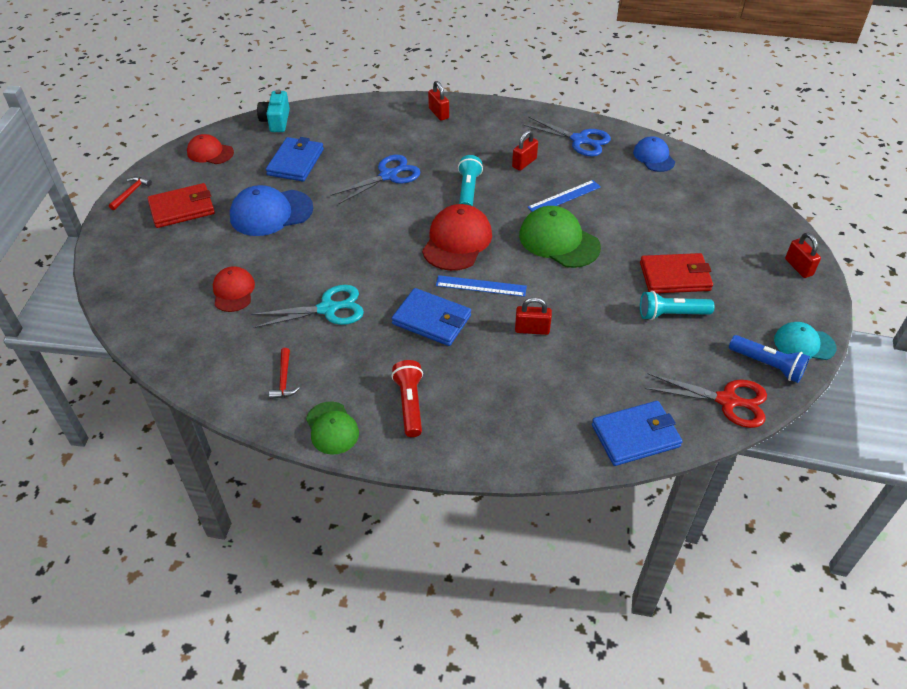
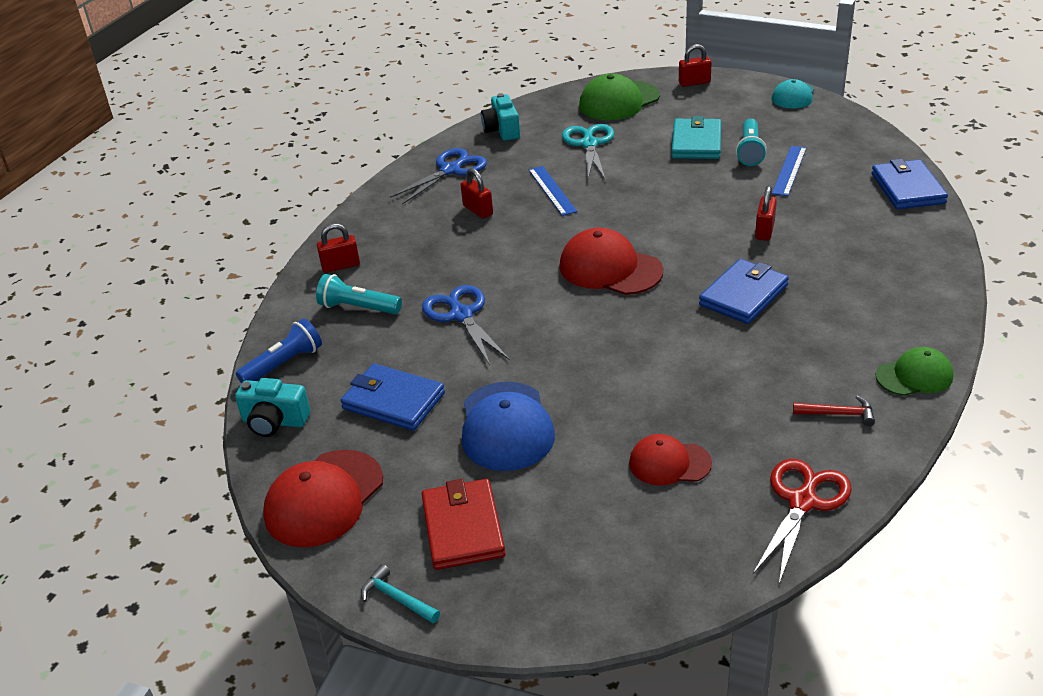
camera: 75 degrees left, 10 degrees down
(131, 193) = (397, 598): red hammer -> turquoise hammer
(210, 152) = (324, 498): red cap -> red cap, size x1.61
(328, 309) = (716, 375): turquoise scissors -> turquoise scissors (589, 144)
(410, 404) = (875, 318): red flashlight -> none
(468, 190) = (516, 254): turquoise flashlight -> turquoise flashlight (358, 308)
(481, 286) = (692, 257): blue ruler -> blue ruler (789, 170)
(559, 241) = (626, 201): green cap -> green cap (619, 101)
(653, 157) = (502, 130): blue cap -> turquoise camera
(675, 276) = (696, 142): red wallet -> turquoise wallet
(727, 401) = (862, 139): red scissors -> red scissors (802, 502)
(767, 365) = (819, 115): blue flashlight -> blue flashlight (284, 364)

